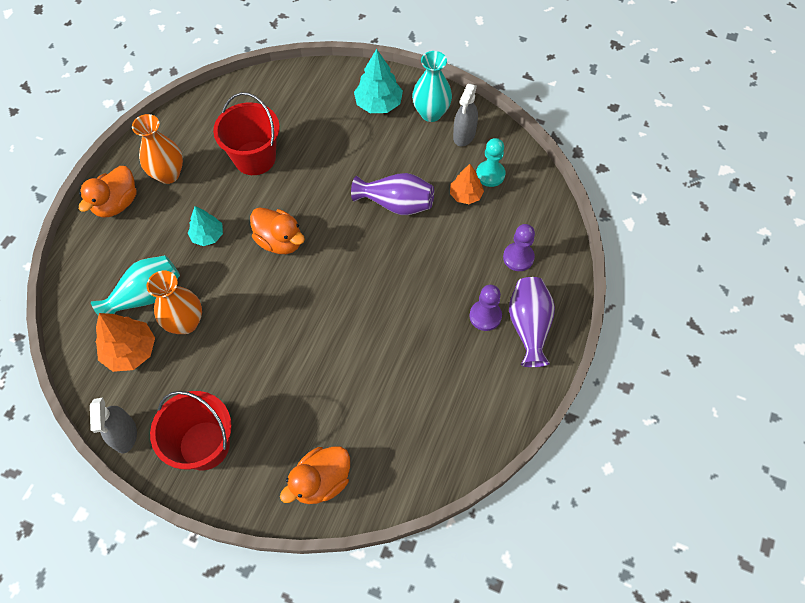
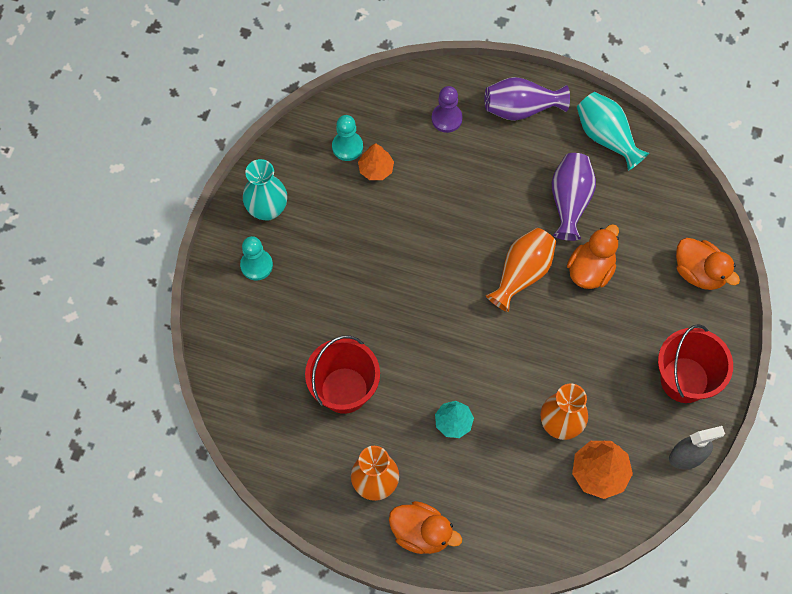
camera: 95 degrees left, 5 degrees up
(146, 296) = (535, 472): turquoise vase -> turquoise vase (606, 137)
(280, 241) = (452, 346): orange duck -> orange duck (590, 270)
(343, 307) = (522, 273): none -> orange vase
(378, 104) = (256, 265): turquoise tree -> turquoise pawn
(396, 204) = (393, 235): purple vase -> purple vase (570, 201)
(464, 135) = (296, 174): grey spray bottle -> none
(485, 316) = (515, 146): purple pawn -> none

